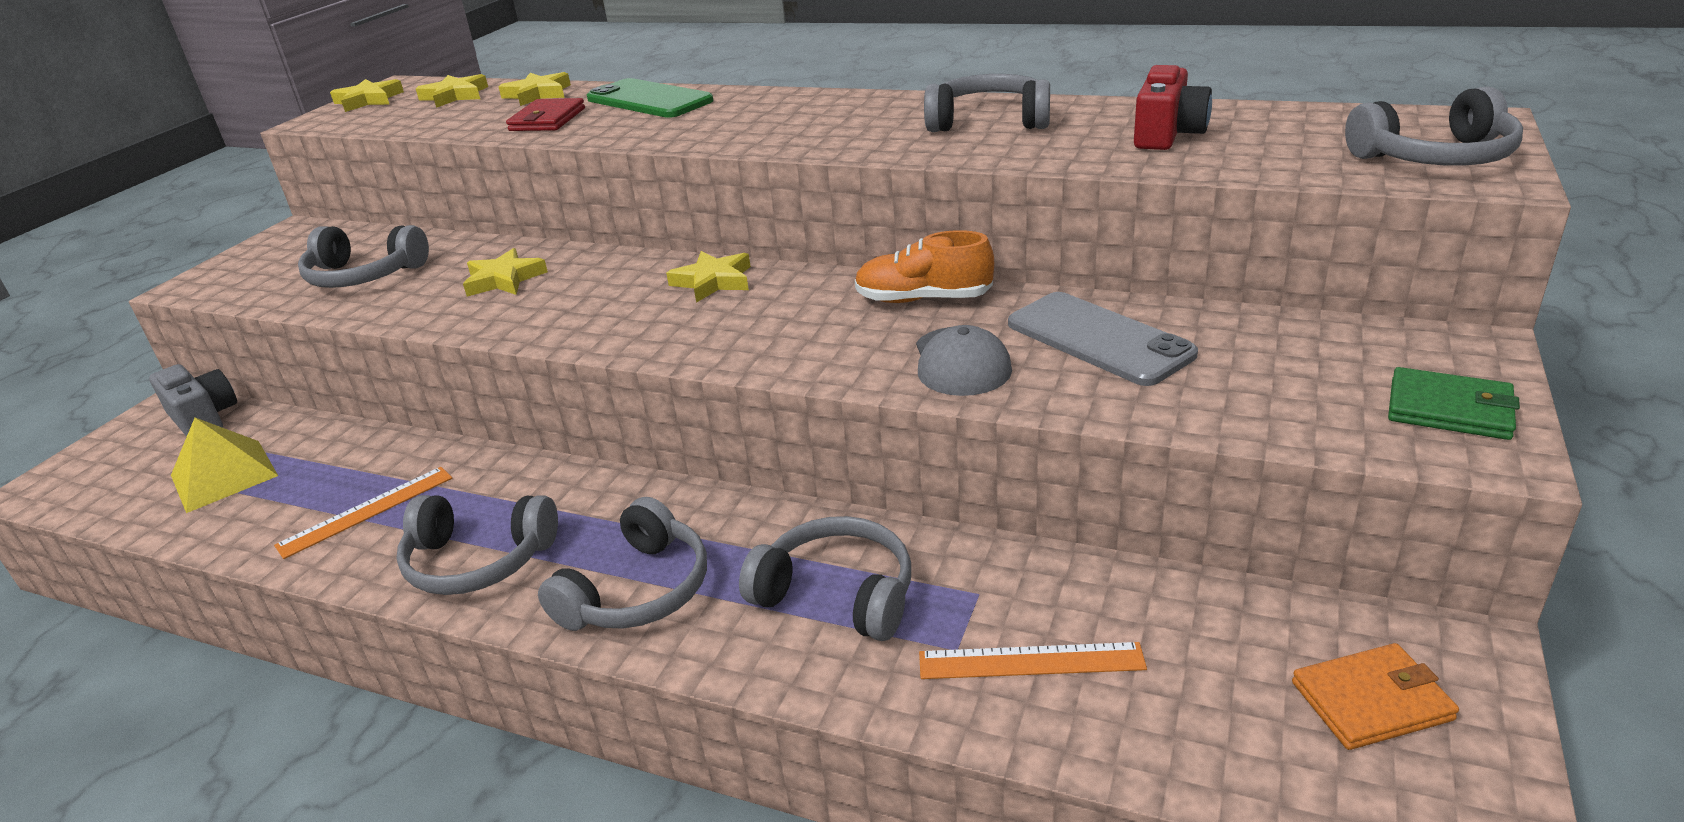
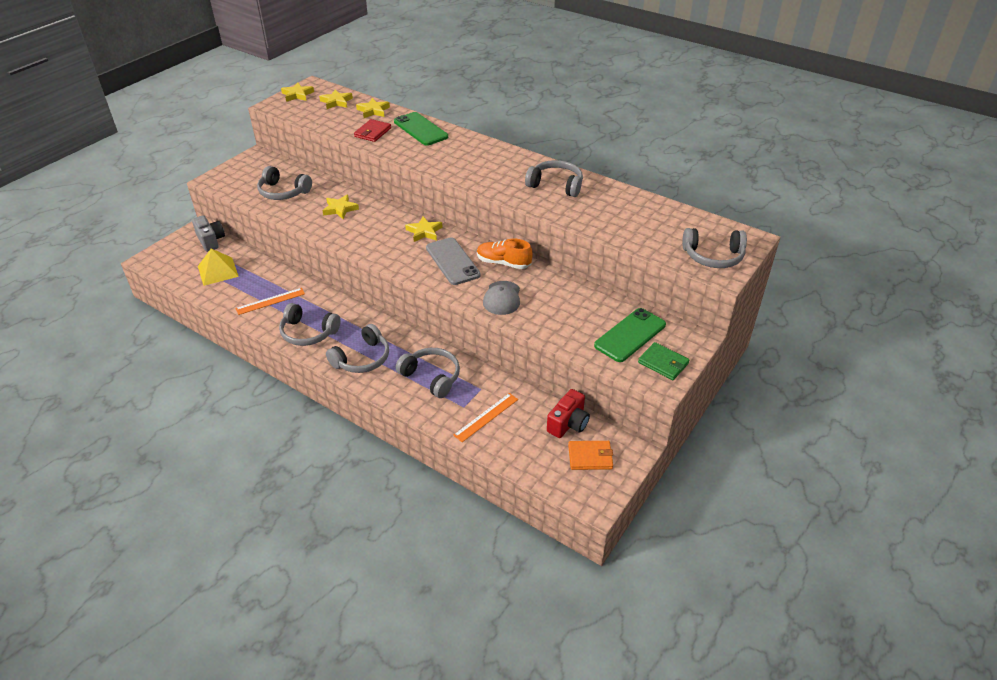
camera: 10 degrees right, 10 degrees up
(1030, 661) = (486, 417): orange ruler -> orange ruler turned 60 degrees counterclockwise
(1098, 339) = (559, 300): grey phone -> grey phone (452, 261)
(1167, 135) = (622, 214): red camera -> red camera (568, 423)
(1318, 370) = (630, 335): none -> green phone

